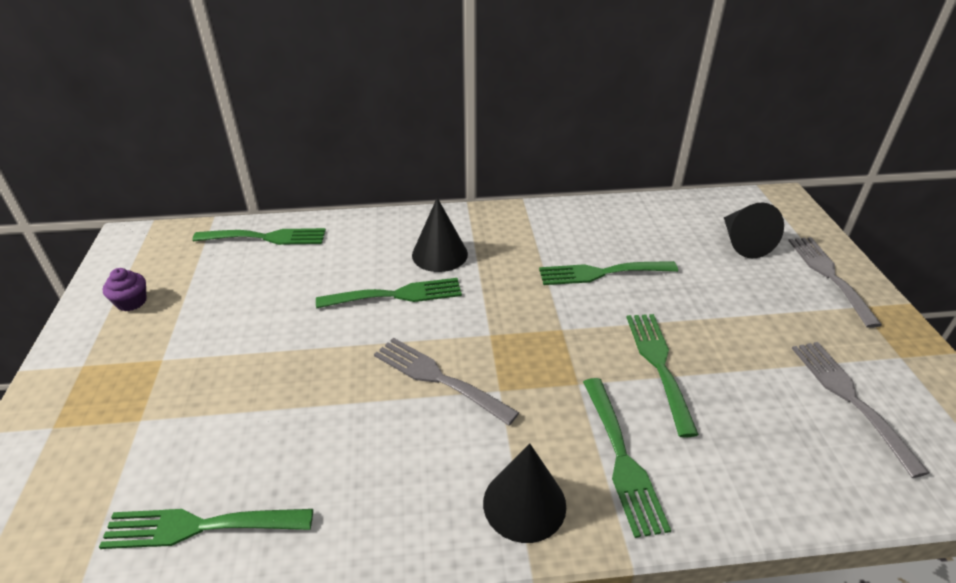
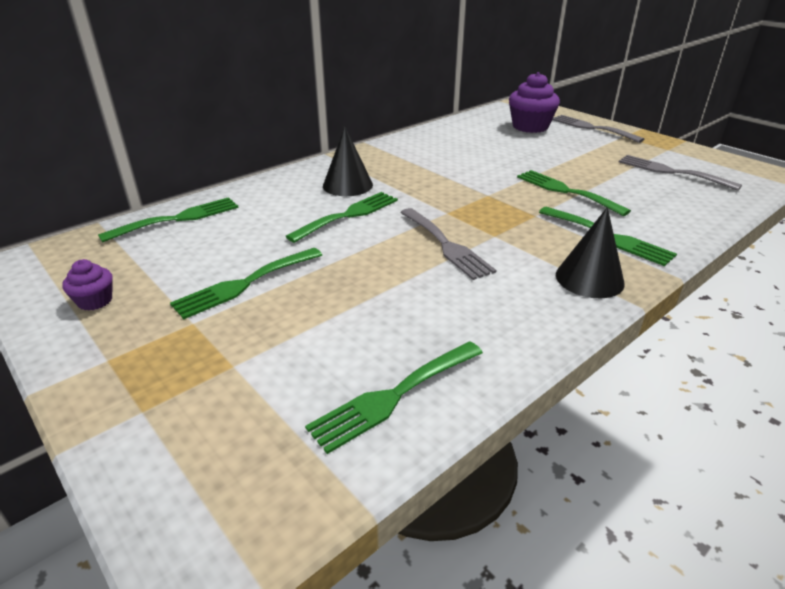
camera: 35 degrees left, 5 degrees down
(438, 378) = (446, 245): grey fork -> grey fork turned 120 degrees counterclockwise
(601, 273) = (471, 162): green fork -> green fork (245, 284)
(743, 242) = (530, 127): black cone -> purple cupcake

